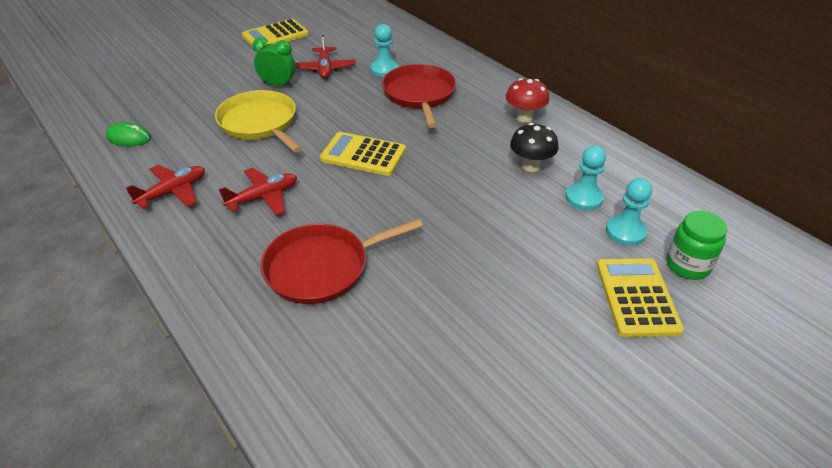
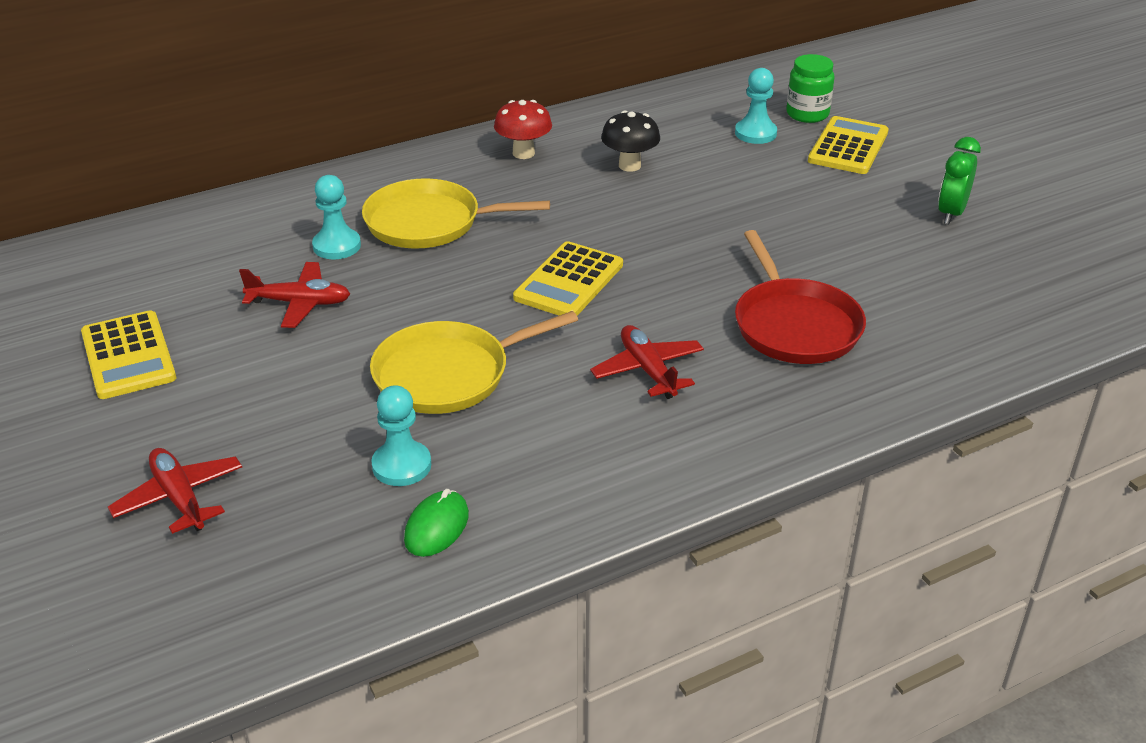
camera: 80 degrees left, 5 degrees down
(173, 192) = (616, 460): red plane -> red plane (179, 498)
(278, 85) = (329, 354): green clock -> green clock (951, 213)
(419, 95) = (429, 222): red pan -> yellow pan
(584, 198) = (696, 145): turquoise pawn -> turquoise pawn (401, 465)
(637, 297) = (848, 147): yellow calculator -> yellow calculator turned 105 degrees clockwise

